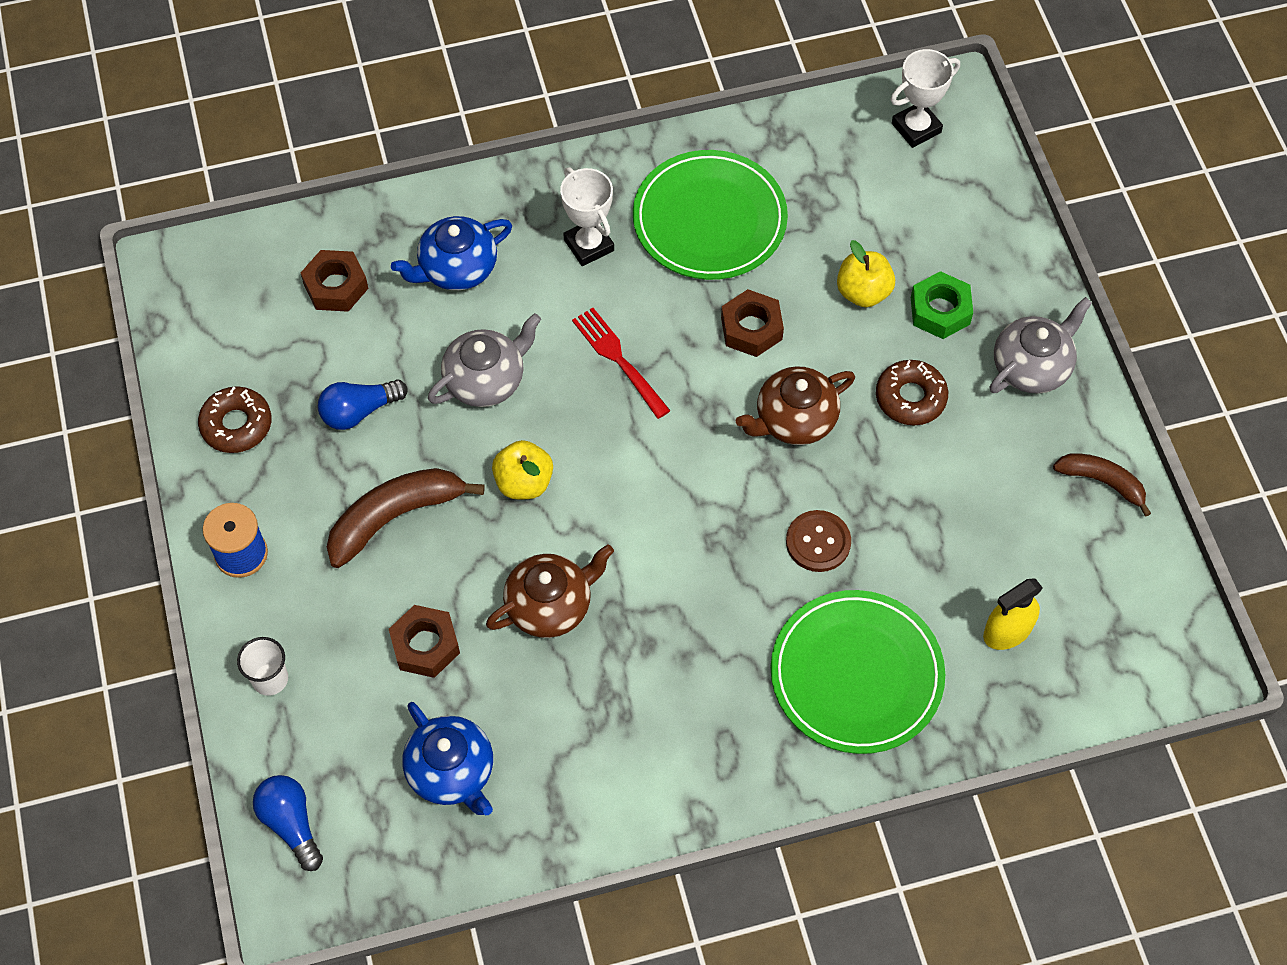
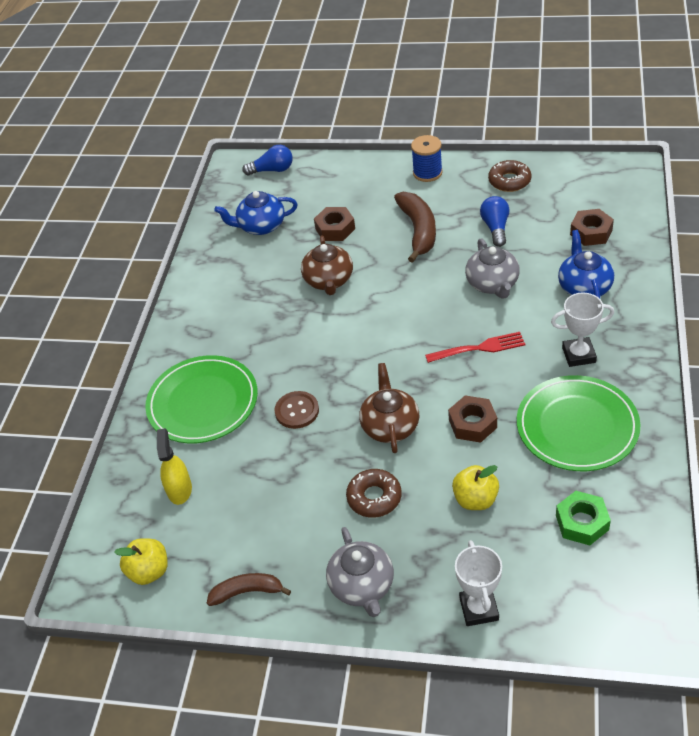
camera: 120 degrees right, 15 degrees down
(270, 679) = (351, 173): white cup -> none
(524, 482) = (412, 286): yellow apple -> yellow apple (149, 571)
(916, 128) = (625, 594): white trophy -> white trophy (479, 609)
(940, 311) = (438, 543): green nut -> green nut (582, 522)
(1102, 482) = (247, 592): brown banana -> brown banana turned 150 degrees counterclockwise

